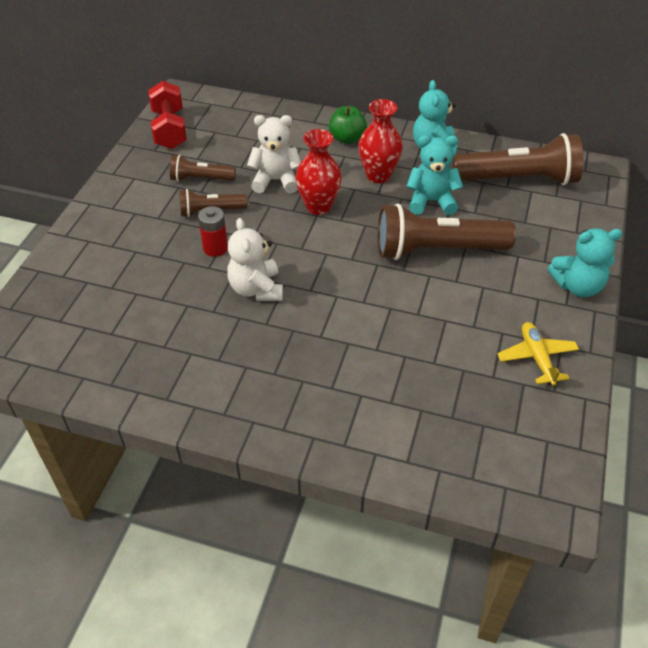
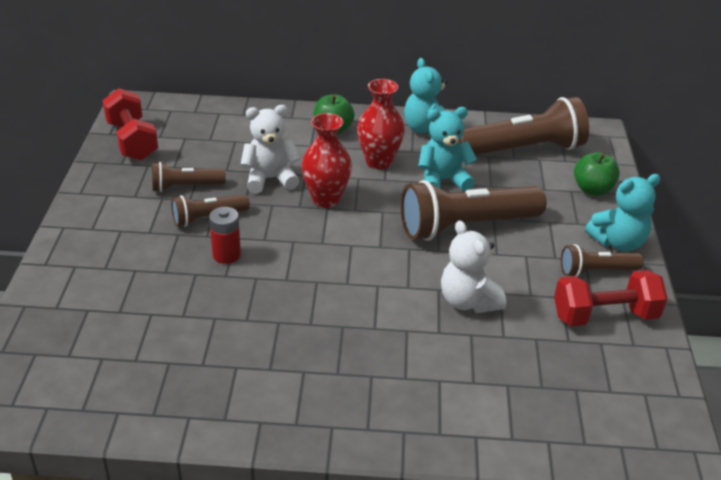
camera: 15 degrees left, 10 degrees down
(256, 289) = (287, 290): white teddy bear -> white teddy bear (468, 301)
(537, 358) = (605, 316): yellow plane -> red dumbbell
(545, 312) = (596, 271): none -> brown flashlight
(572, 229) = (592, 189): none -> green apple

